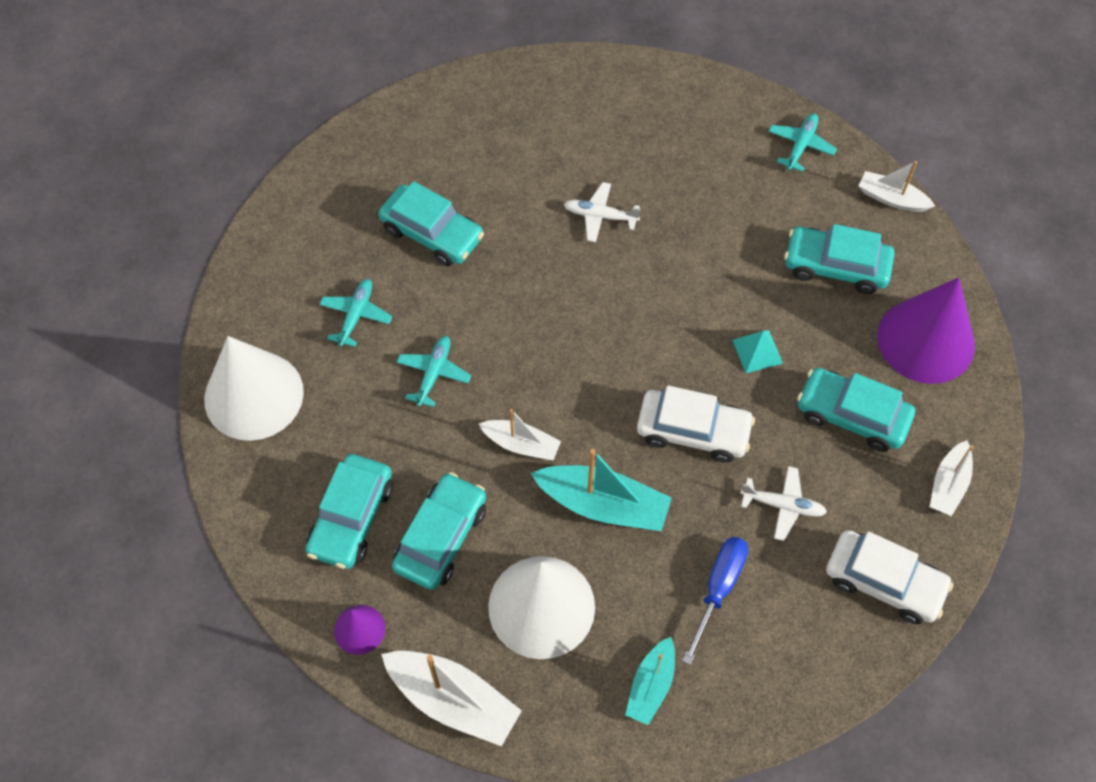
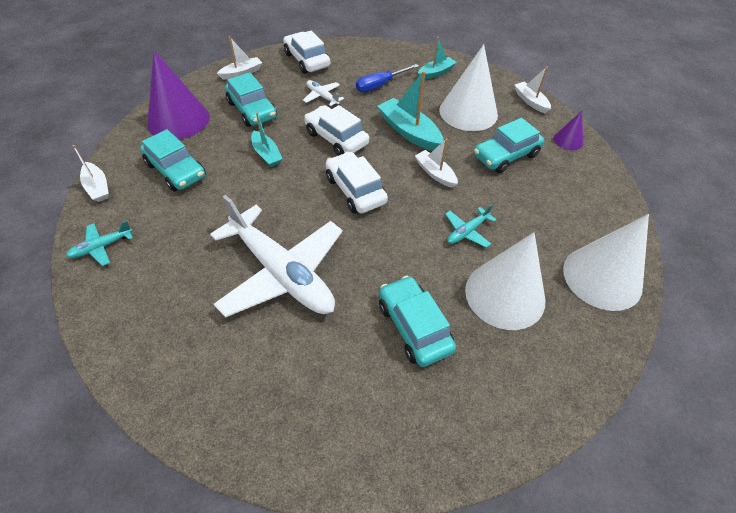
camera: 150 degrees left, 10 degrees down
(351, 518) = (555, 184): turquoise car -> none
(356, 315) = (505, 294): turquoise plane -> white cone
(453, 700) = (530, 101): white boat -> white boat, size x0.61
(600, 216) = (282, 273): white plane -> white plane, size x2.41
(603, 359) = (355, 190): none -> white car
(757, 351) = (266, 154): turquoise pyramid -> turquoise boat

